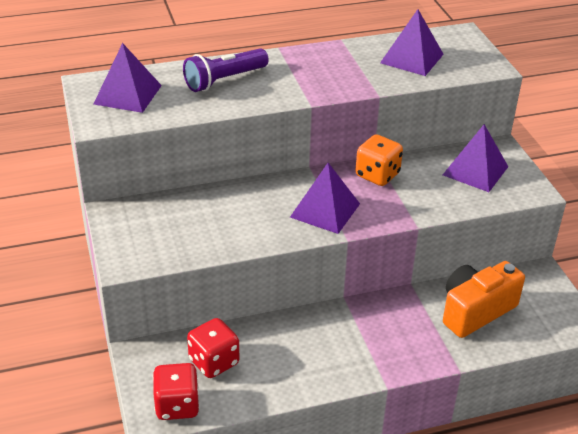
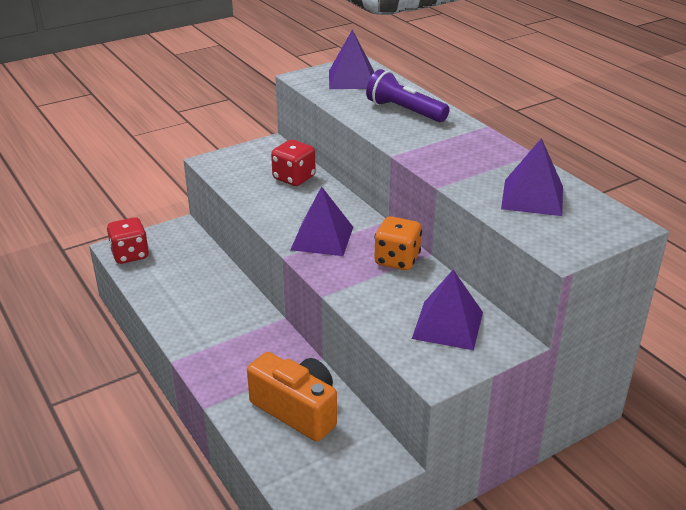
camera: 75 degrees right, 5 degrees down
(214, 362) = (180, 262): red dice -> red dice (294, 178)

